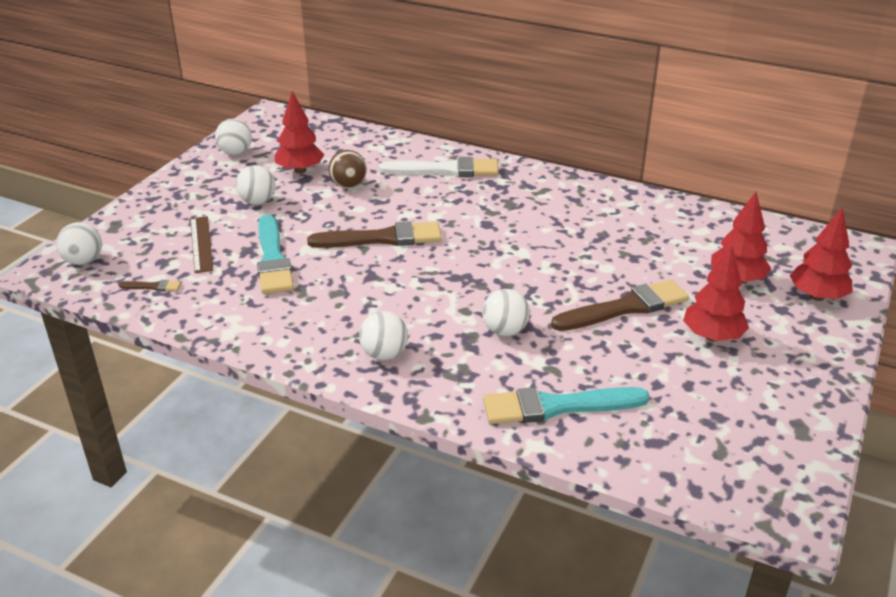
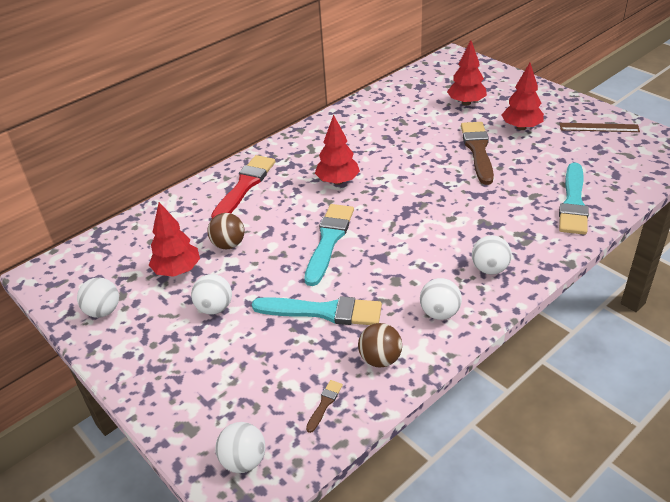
camera: 65 degrees left, 5 degrees up
(201, 244) = (267, 359): brown ruler -> brown ruler (599, 127)
(217, 306) = (380, 359): none -> brown ball
(382, 238) = (329, 240): brown brush -> turquoise brush
(446, 170) = (245, 186): white brush -> red brush
(505, 330) = (483, 205): white ball -> white ball (439, 313)
(817, 296) = (496, 83): red tree -> red tree (338, 181)

